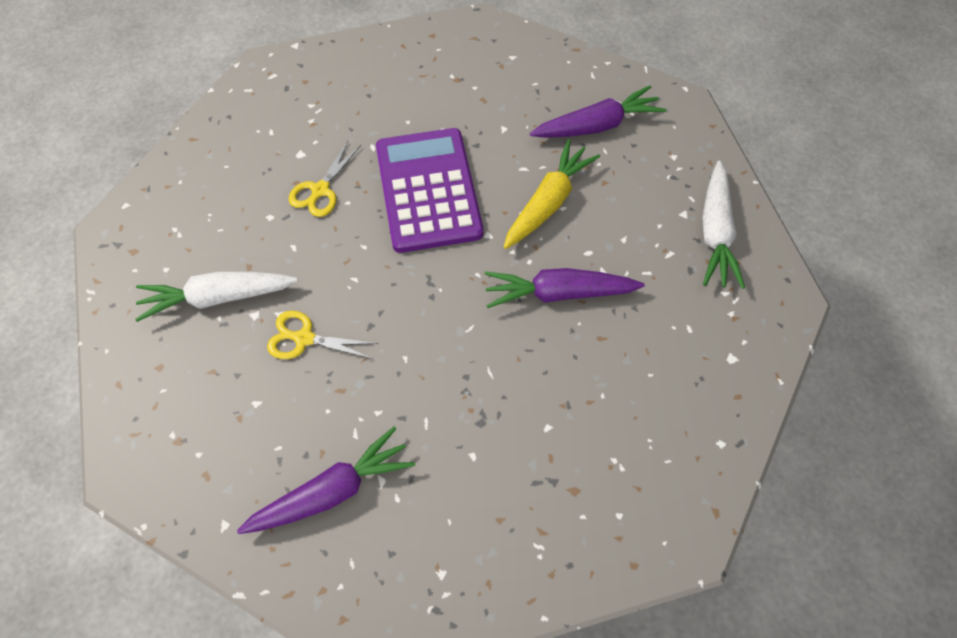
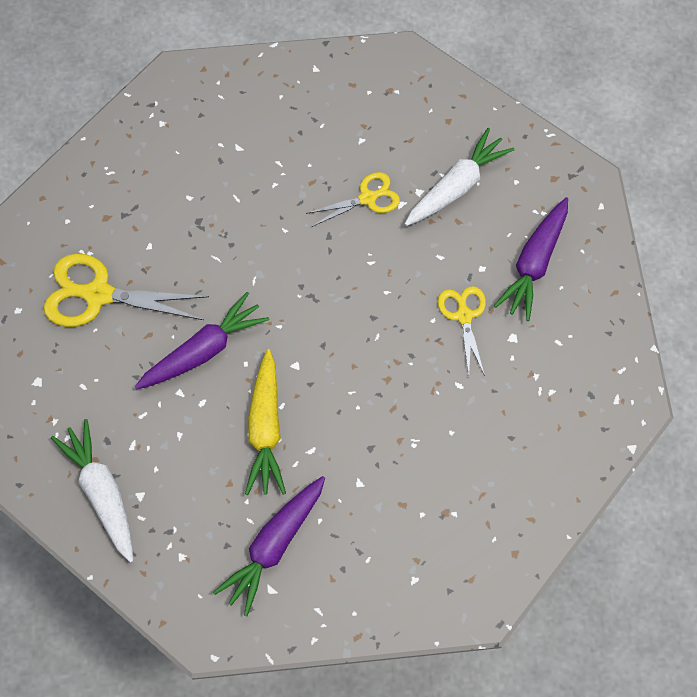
camera: 145 degrees right, 5 degrees up
(332, 491) = (265, 123): purple carrot -> purple carrot (534, 263)
(428, 190) = (376, 374): purple calculator -> none
(629, 408) = (98, 294): none -> yellow scissors

